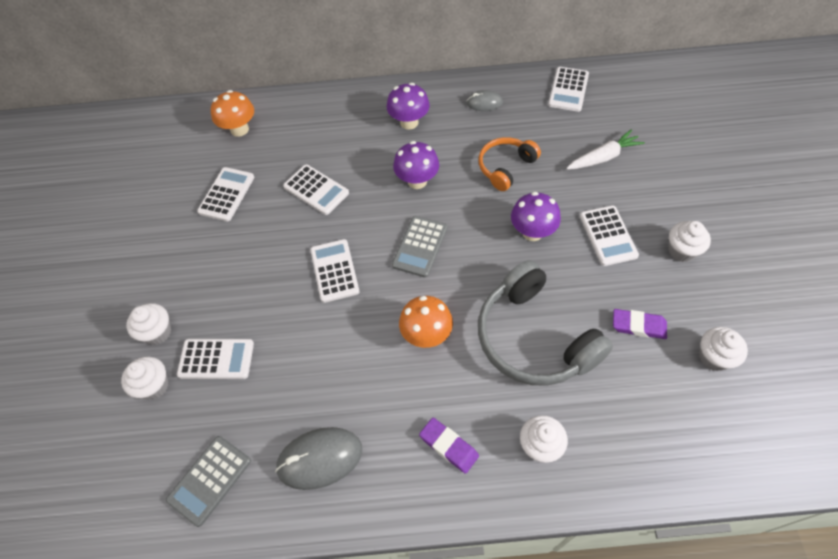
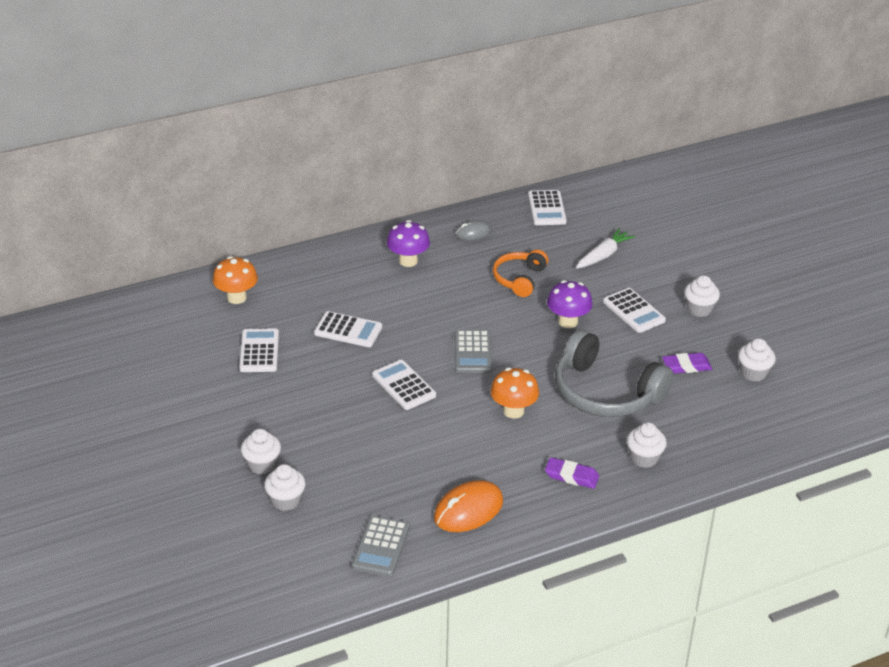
camera: 25 degrees left, 20 degrees down
(216, 359) = (332, 470): white calculator -> none
(320, 459) = (468, 510): grey mouse -> orange mouse
(417, 181) = (442, 305): purple mushroom -> none

